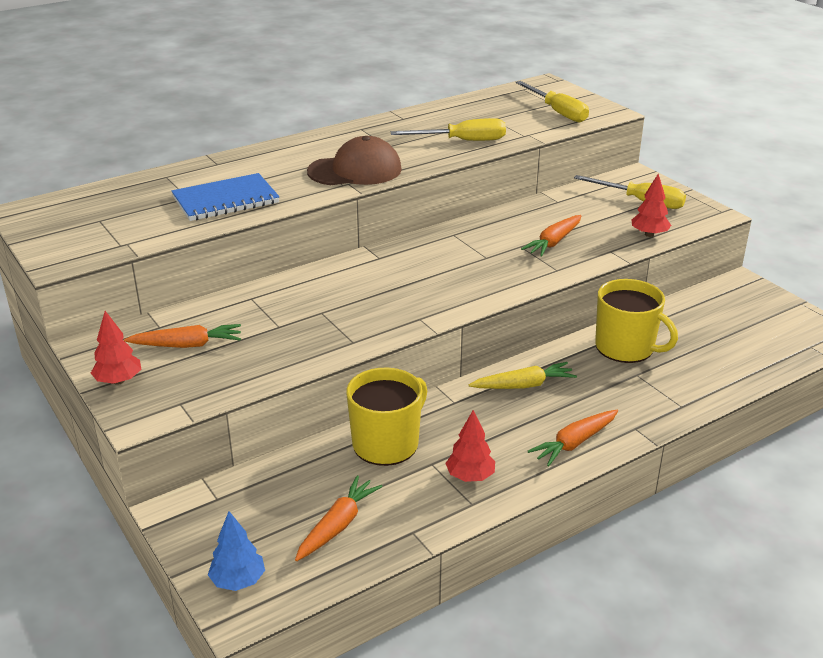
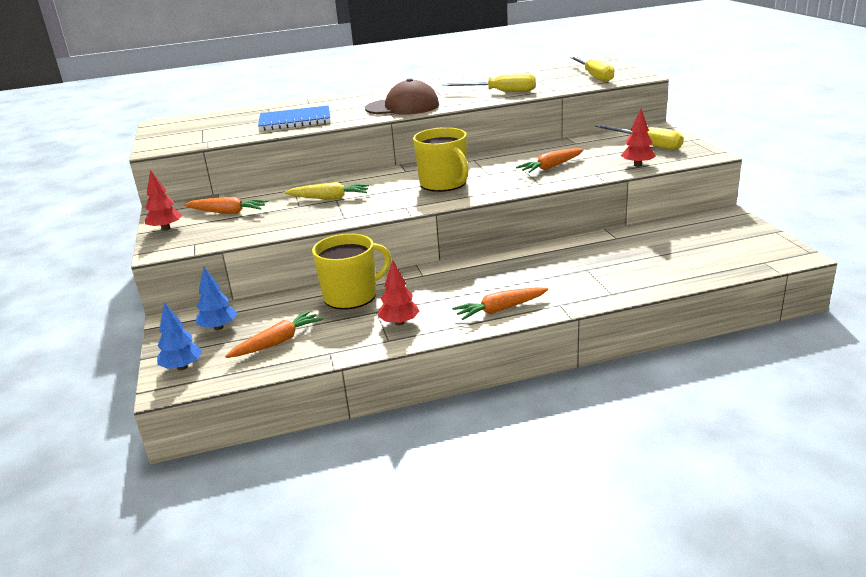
camera: 20 degrees right, 5 degrees down
(245, 513) = (218, 327): none -> blue tree
(523, 385) = (485, 269): yellow carrot -> yellow carrot (329, 198)
(626, 347) = (590, 251): yellow mug -> yellow mug (444, 184)

